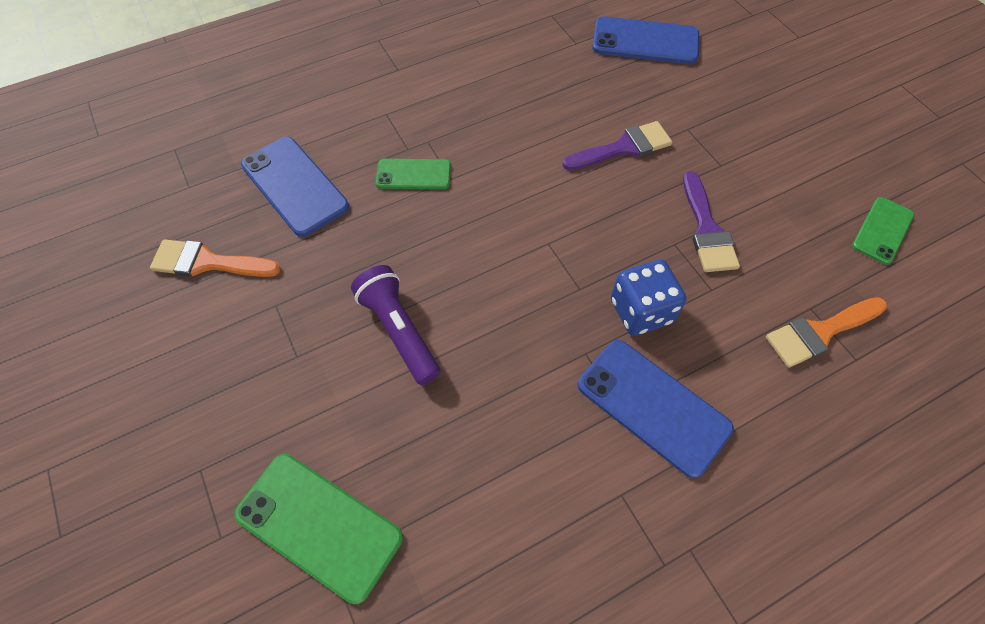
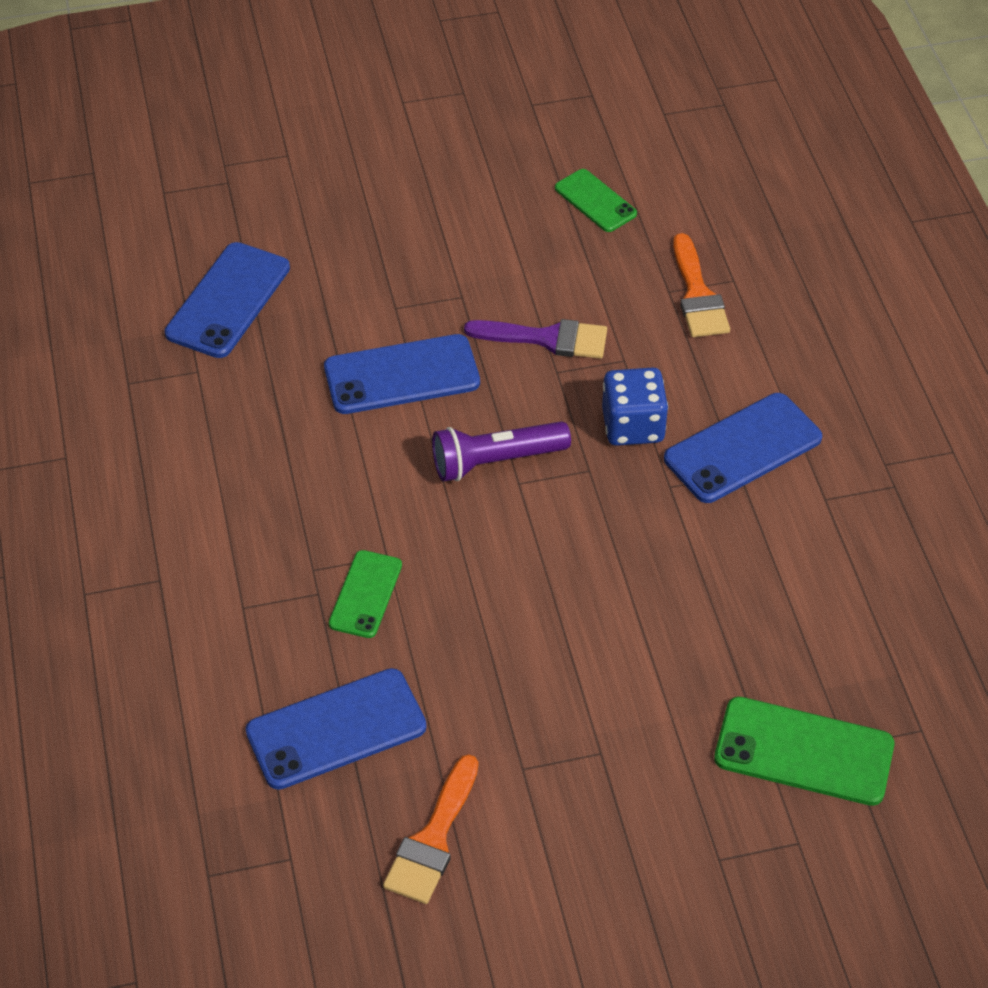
camera: 75 degrees left, 10 degrees down
(319, 525) = (804, 752): green phone -> green phone turned 60 degrees clockwise
(399, 331) = (595, 647): purple flashlight -> purple flashlight (496, 461)
(623, 147) = (402, 375): purple brush -> blue phone

